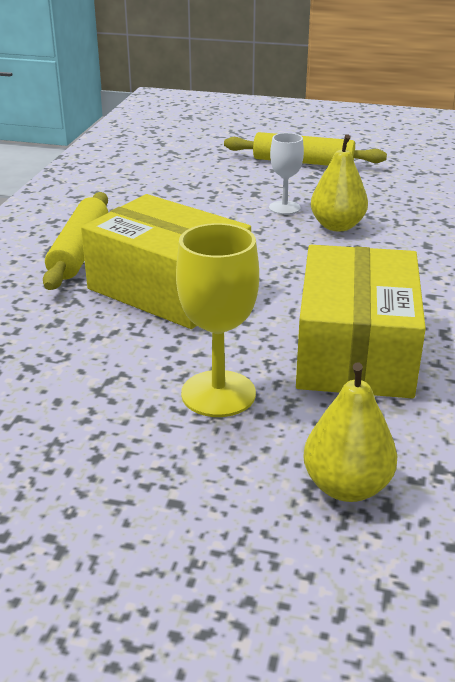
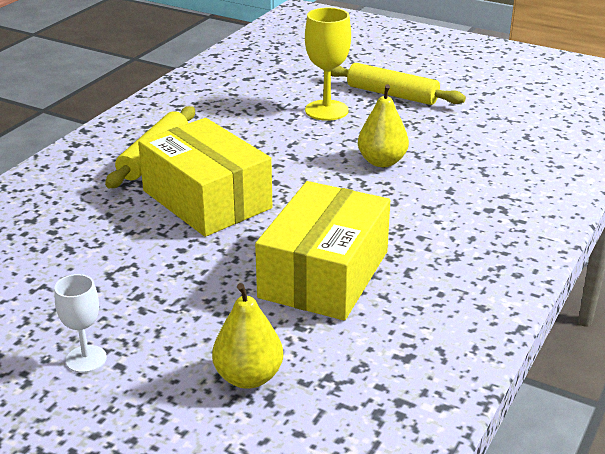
camera: 15 degrees right, 0 degrees up
(218, 394) = (196, 292): yellow goblet -> yellow goblet (326, 110)
(284, 208) = (347, 138): white goblet -> white goblet (86, 359)

